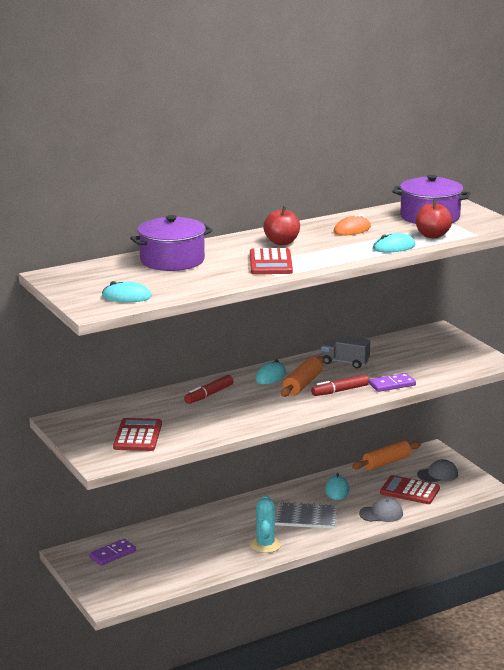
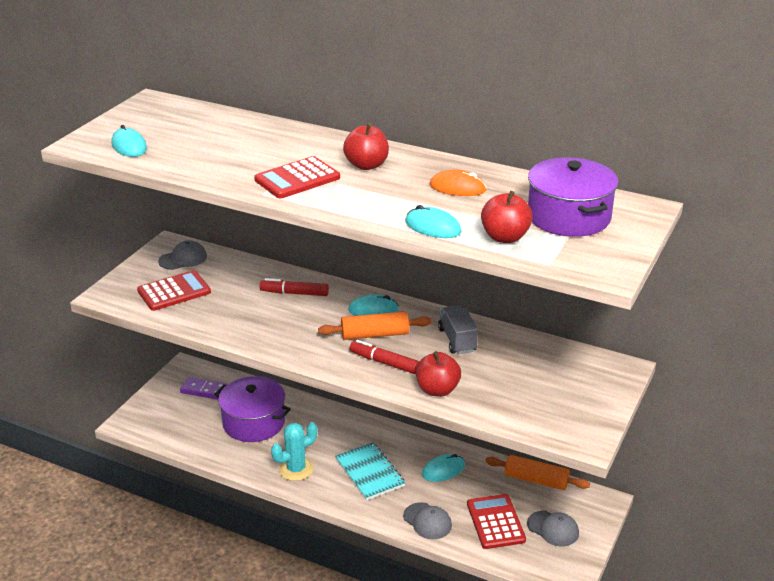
camera: 55 degrees right, 10 degrees up
(92, 421) = (183, 259): none -> grey cap
(172, 260) = (248, 134): purple pot -> purple pot (254, 422)
(306, 517) = (369, 473): grey notebook -> turquoise notebook
(392, 384) = (437, 390): purple domino -> red apple

